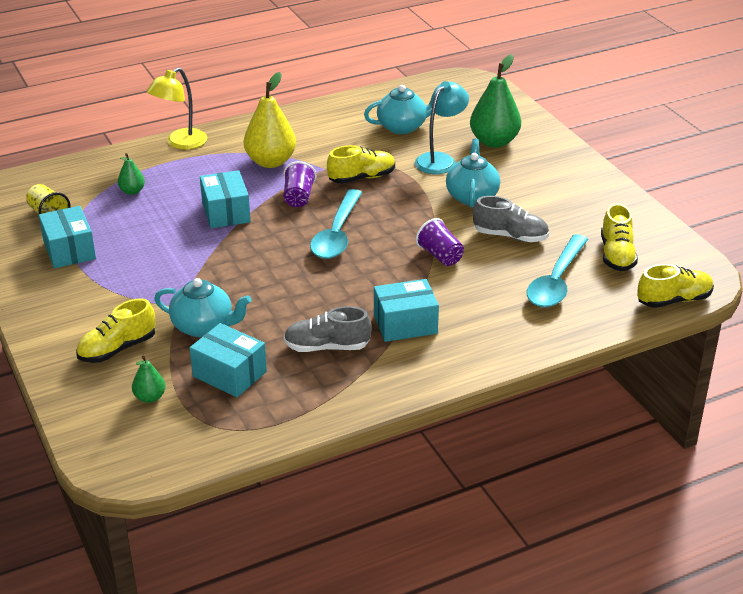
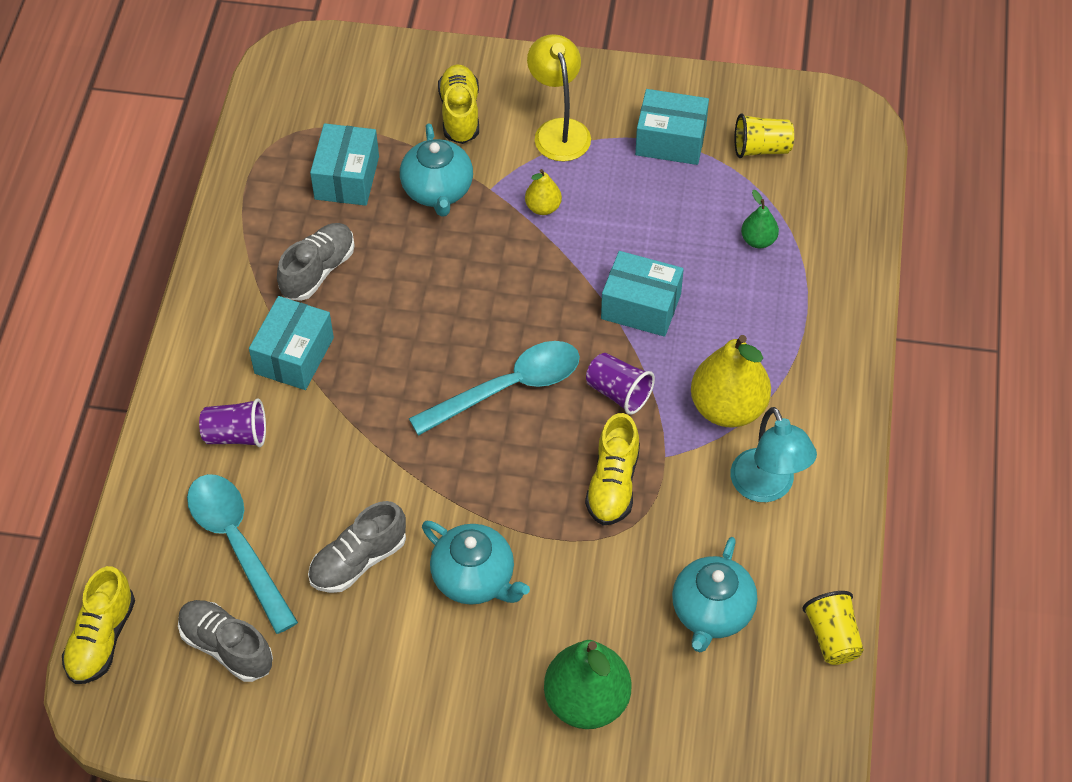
camera: 125 degrees right, 20 degrees up
(150, 397) = (366, 108): green pear -> none
(177, 277) = (543, 207): none -> yellow pear
(180, 143) = (847, 336): yellow lamp -> yellow lamp (559, 130)
(204, 327) = (437, 191): turquoise teapot -> turquoise teapot turned 60 degrees counterclockwise
(229, 374) = (347, 178): turquoise box -> turquoise box turned 60 degrees counterclockwise
(337, 234) = (508, 388): turquoise spoon -> turquoise spoon turned 105 degrees clockwise
(376, 95) = (832, 637): none -> yellow cup
(440, 160) = (590, 601): turquoise lamp -> turquoise lamp (767, 487)
(440, 256) = (382, 462): purple cup -> purple cup (236, 435)
(616, 255) = (227, 647): yellow shoe -> grey shoe

